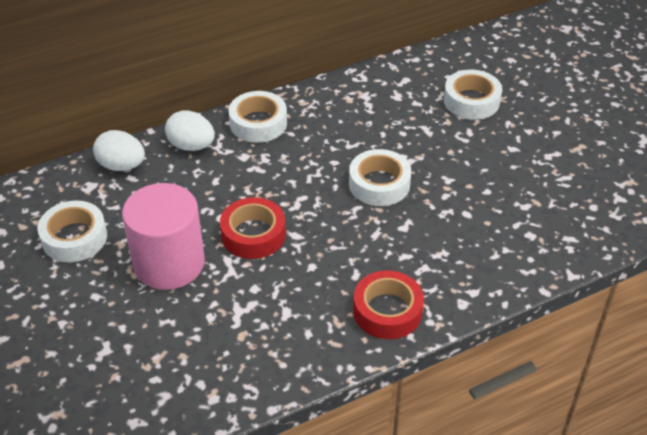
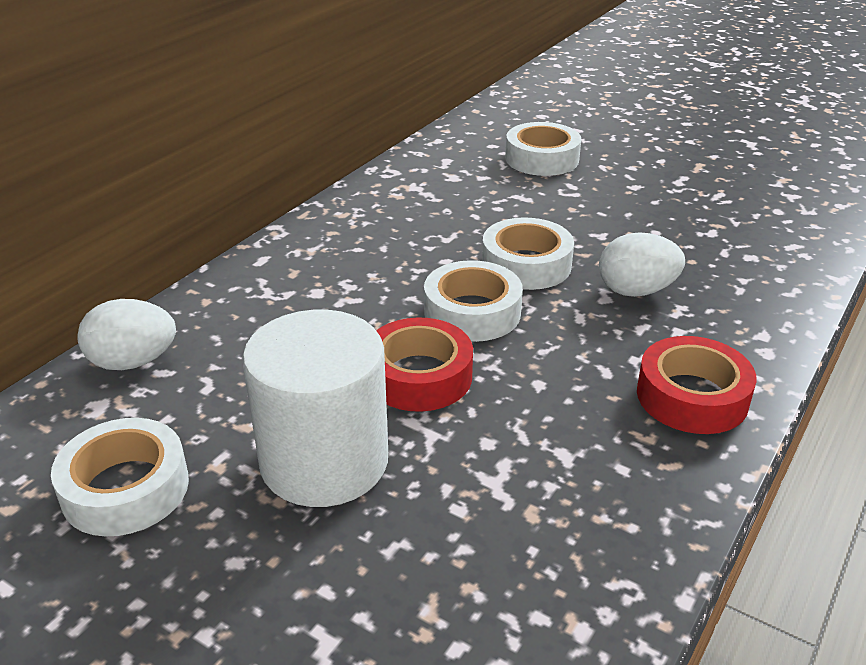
camera: 30 degrees left, 10 degrees down
(169, 263) = (324, 461): pink cylinder -> white cylinder
(191, 146) = (227, 304): white egg -> white egg (636, 291)
(258, 123) = (302, 251): white tape -> white tape (472, 312)

